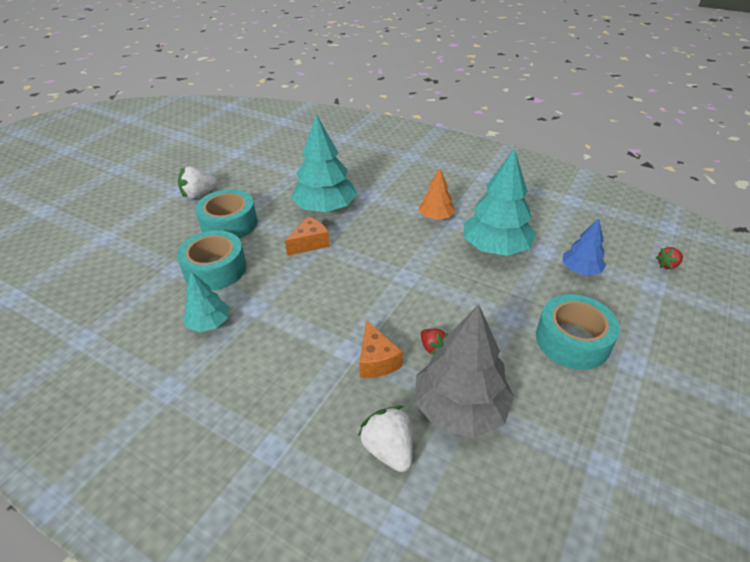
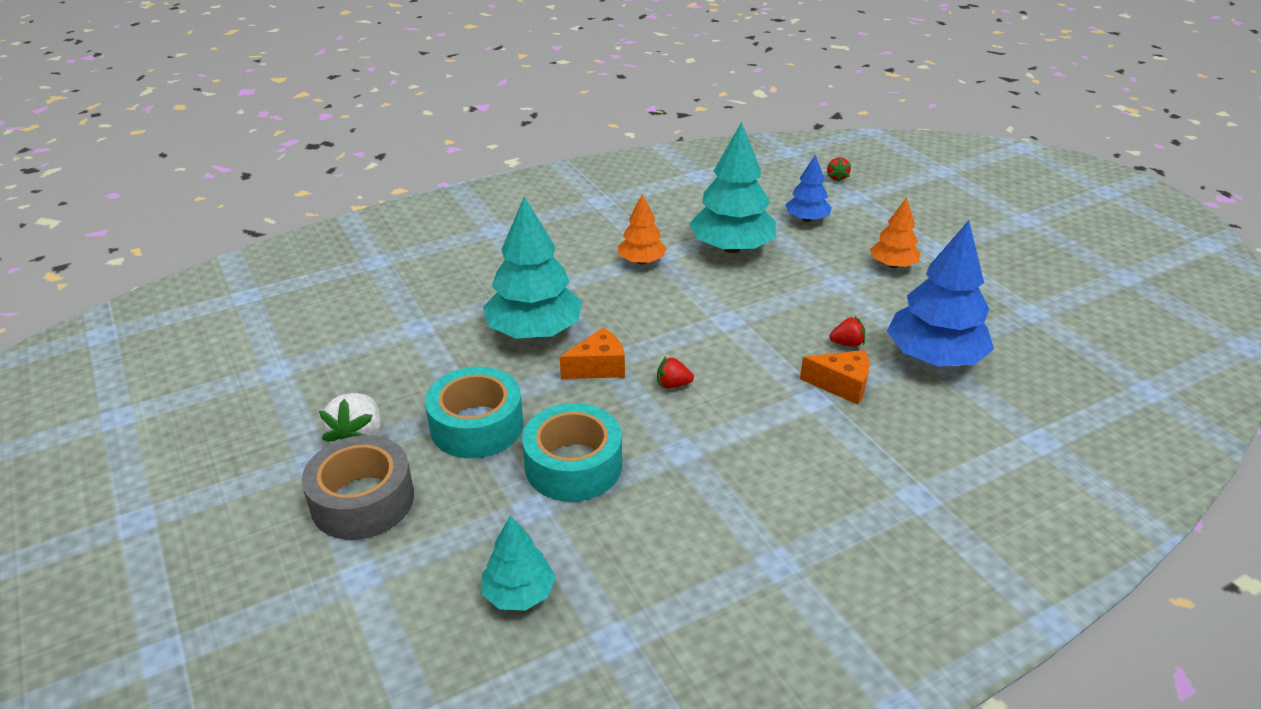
camera: 60 degrees left, 5 degrees down
(154, 215) = (362, 500): none -> grey tape
(209, 323) = (683, 497): turquoise tree -> turquoise tree (519, 593)
(310, 243) = (598, 367): orange cheese -> orange cheese turned 75 degrees clockwise
(315, 278) = (673, 385): none -> red strawberry
(389, 449) = (959, 417): white strawberry -> none
(460, 408) = (934, 357): grey tree -> blue tree
(572, 340) = (893, 265): turquoise tape -> orange tree

